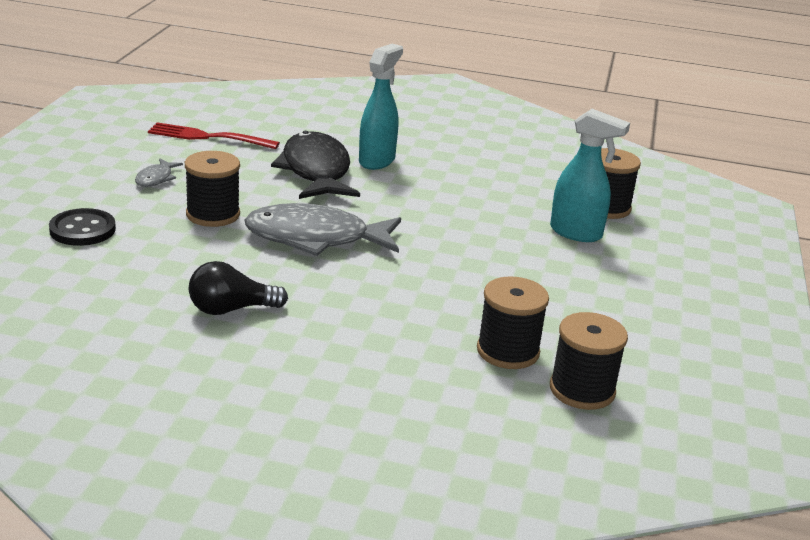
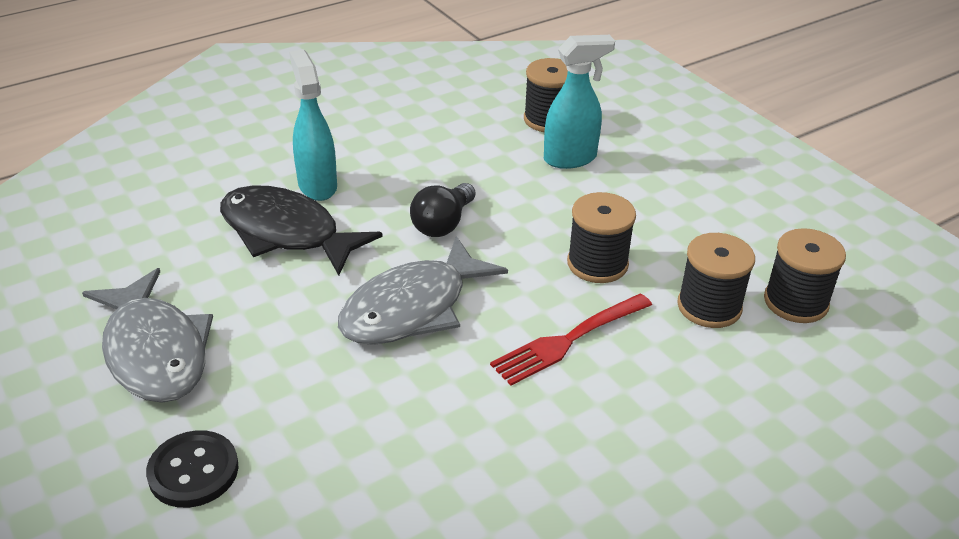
camera: 45 degrees left, 10 degrees up
(156, 179) = (155, 351): grey fish -> grey fish, size x2.27
(209, 137) = (118, 262): red fork -> red fork (569, 339)
(213, 214) = (284, 351): black spool -> black spool (597, 264)
(231, 309) = (480, 441): black light bulb -> black light bulb (443, 224)

